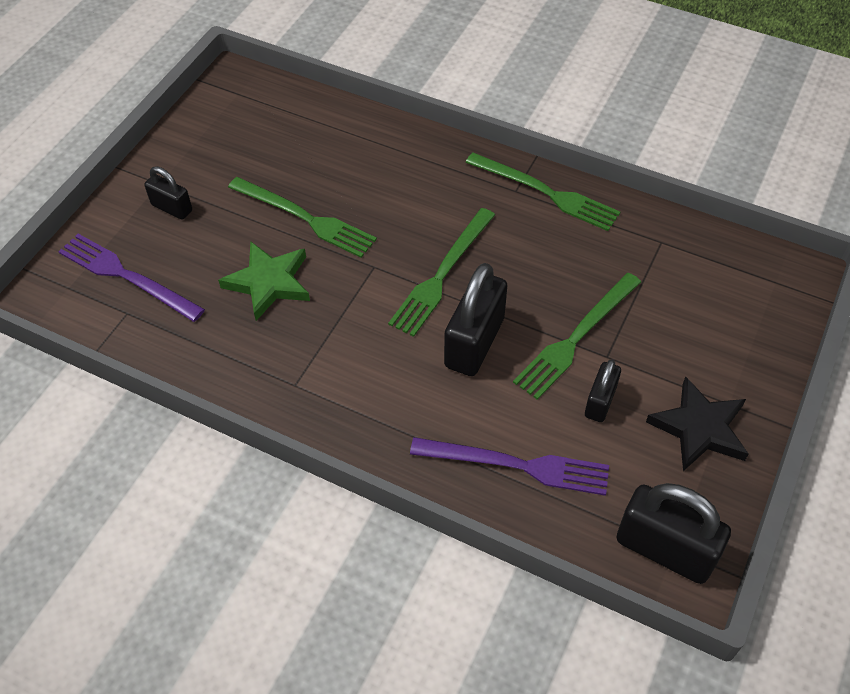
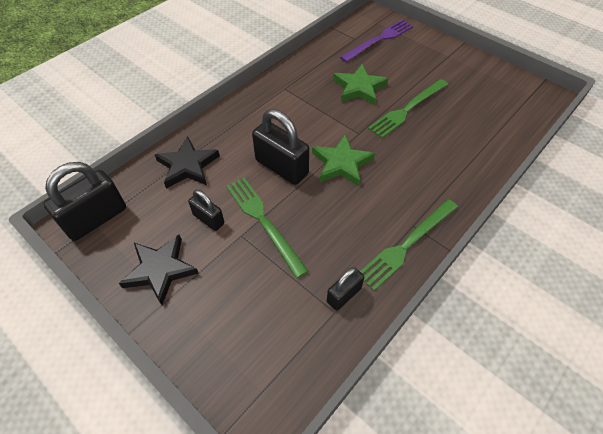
camera: 105 degrees right, 0 degrees up
(172, 208) = (427, 58): black padlock -> black padlock (344, 295)
(441, 275) = (341, 163): green fork -> green star
(517, 465) = (188, 166): purple fork -> black star

